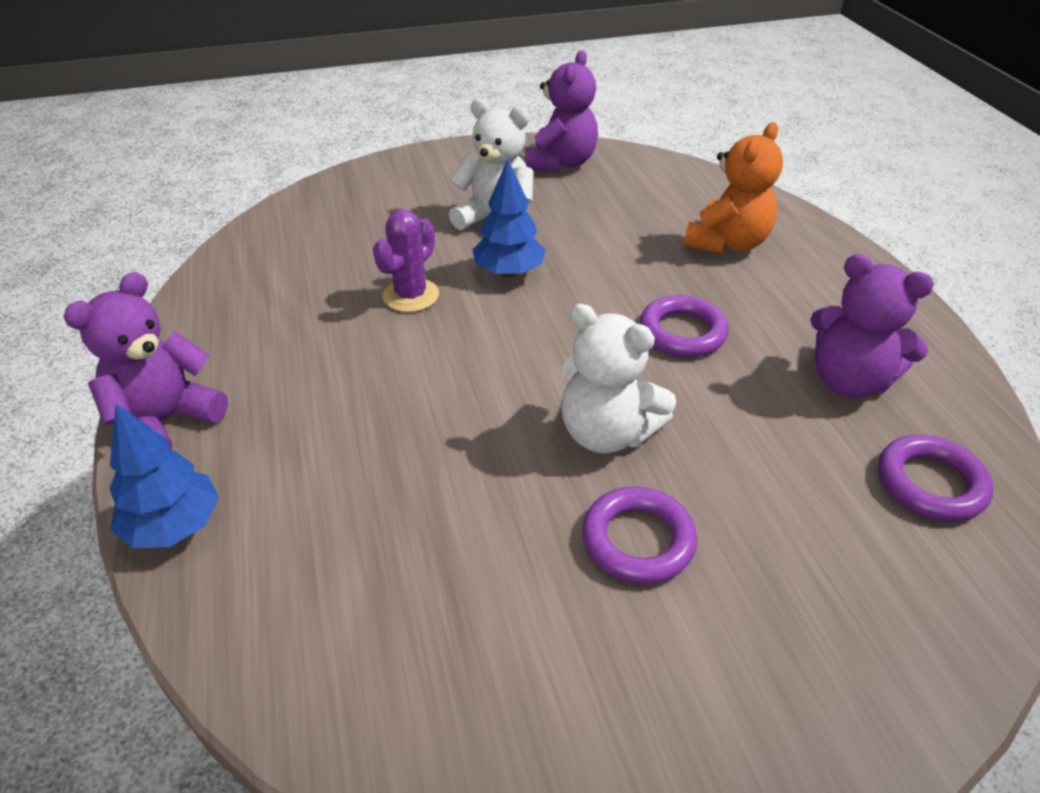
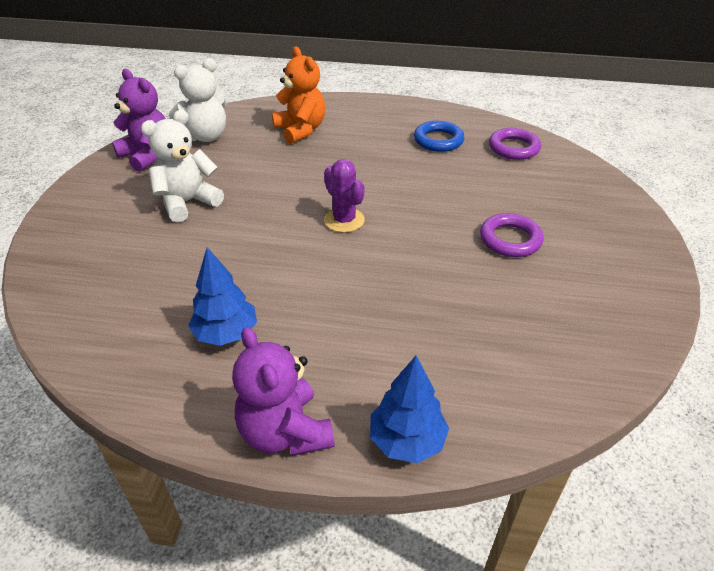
camera: 65 degrees left, 0 degrees up
(411, 295) = (239, 264): purple cactus -> purple cactus (344, 220)
(509, 272) = (253, 214): blue tree -> blue tree (226, 333)
(607, 433) = (429, 224): white teddy bear -> white teddy bear (206, 136)
(682, 332) = (366, 172): purple ring -> none
(849, 381) = (438, 140): purple teddy bear -> blue ring

